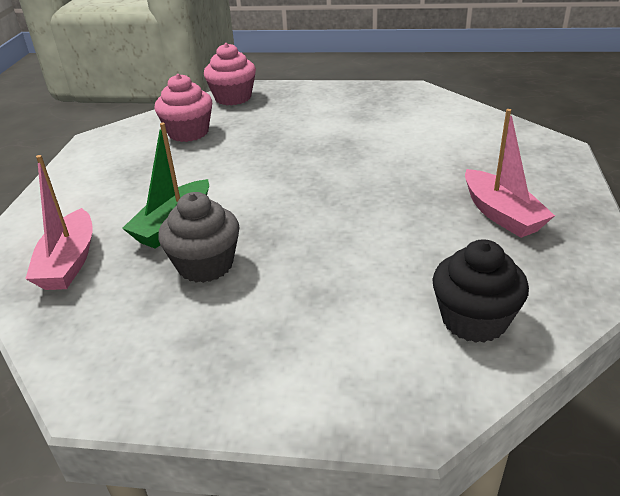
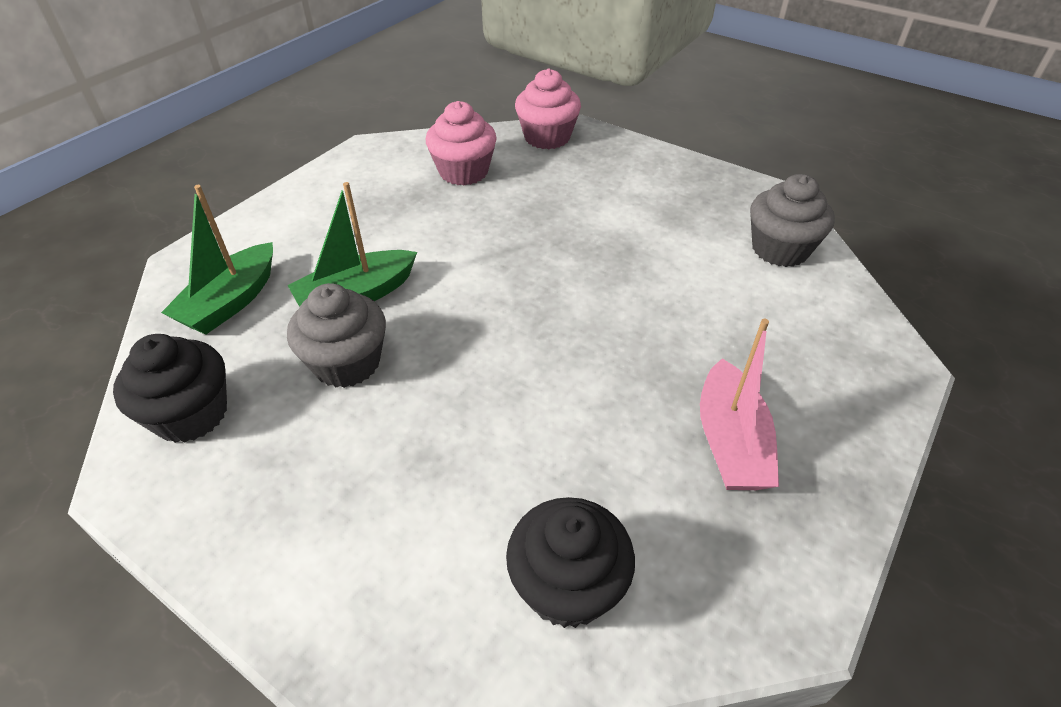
camera: 25 degrees right, 10 degrees up
(69, 262) = (231, 302): pink boat -> green boat
(104, 339) = (191, 414): none -> black cupcake
(442, 114) = (780, 249): none -> grey cupcake

